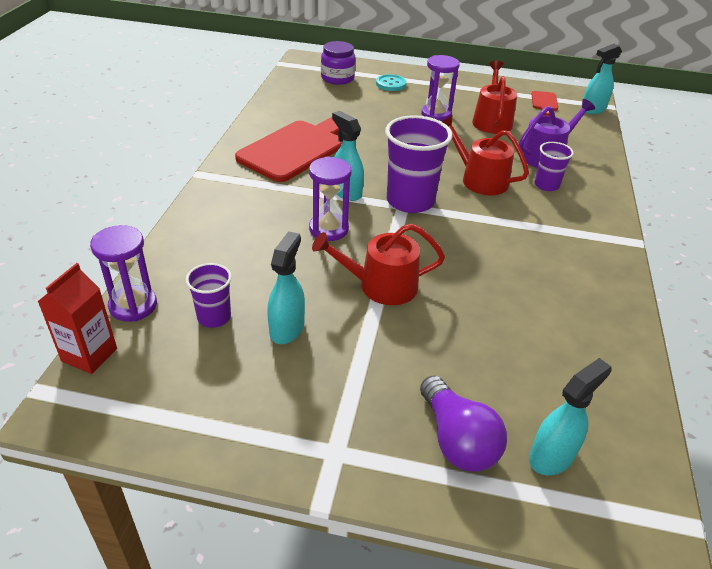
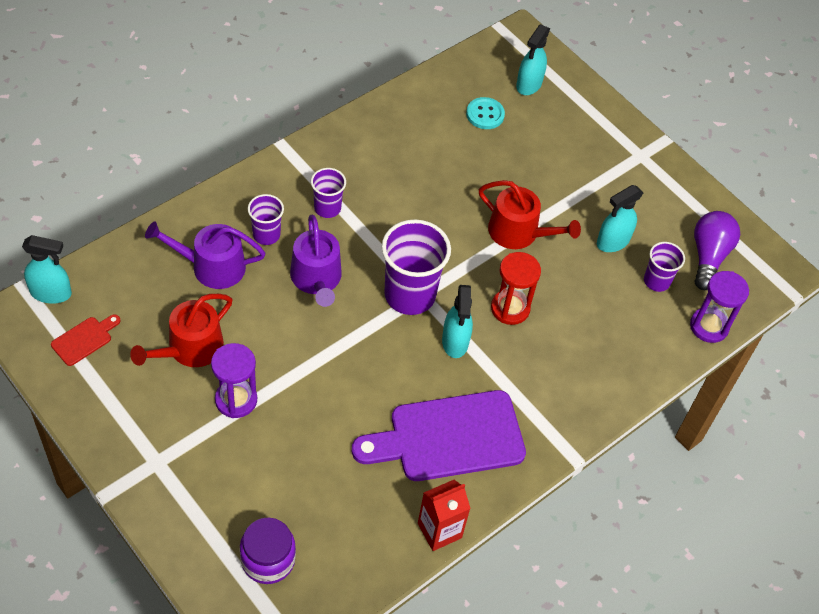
camera: 145 degrees left, 15 degrees up
(89, 355) = (754, 302): red carton -> red carton (439, 530)
(296, 149) = (448, 437): red cutting board -> purple cutting board
(328, 229) = (510, 308): purple hourglass -> red hourglass
(391, 84) = (215, 499): turquoise button -> turquoise button (485, 114)
(457, 440) = (570, 121): purple light bulb -> purple light bulb (708, 256)
(479, 179) = (317, 279): red watering can -> purple watering can
(539, 220) = (327, 208): none -> purple cup
(552, 456) = (529, 85): turquoise spray bottle -> turquoise spray bottle turned 60 degrees counterclockwise

